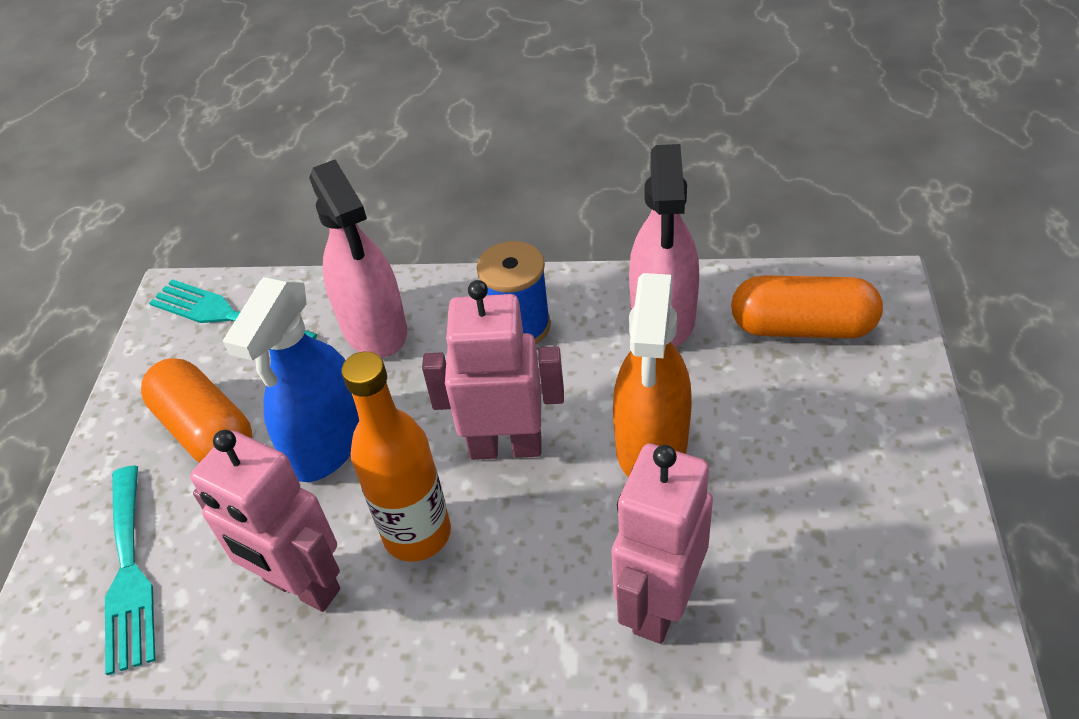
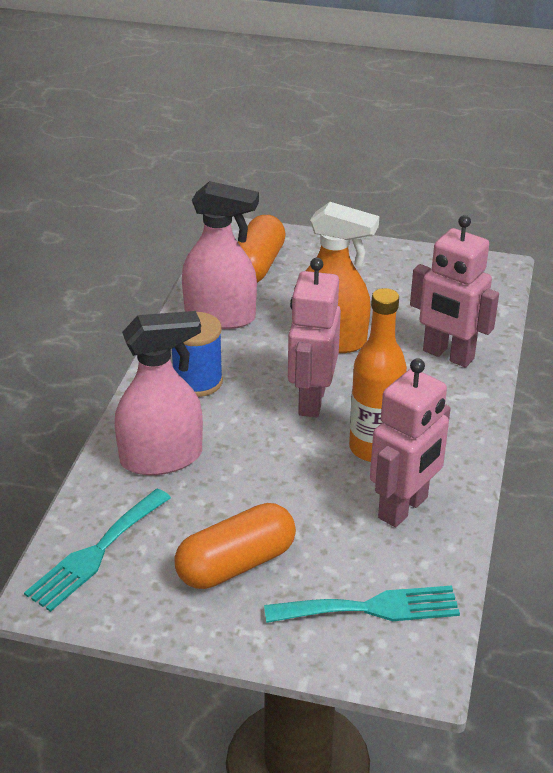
camera: 85 degrees left, 10 degrees down
(327, 443) = (276, 490): blue spray bottle -> none

